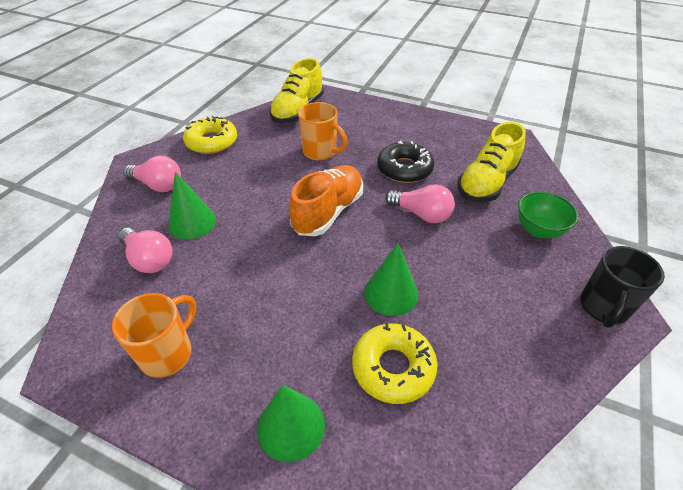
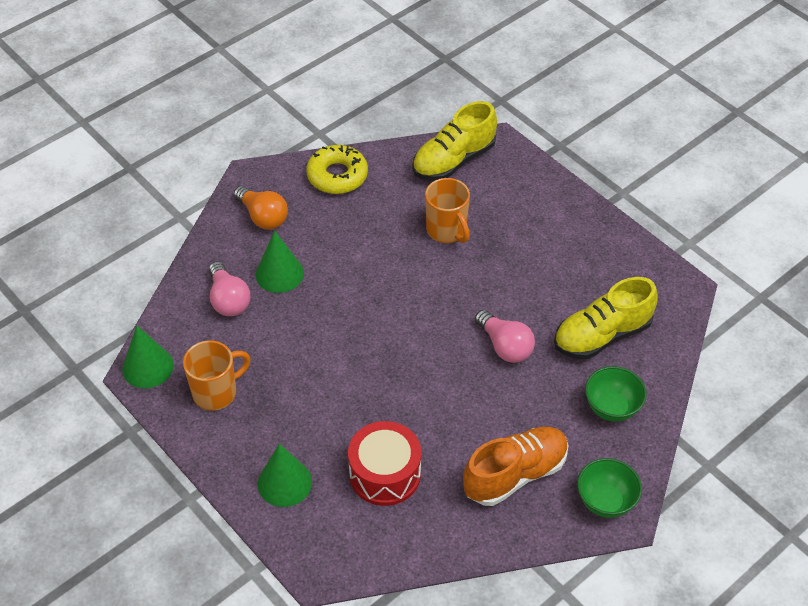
camera: 25 degrees right, 5 degrees up
(158, 185) = (263, 217): pink light bulb -> orange light bulb
(328, 212) = (413, 309): orange shoe -> orange shoe (515, 474)
(391, 293) = (422, 413): green cone -> green cone (148, 367)
(393, 367) = (385, 474): yellow donut -> red drum
(404, 169) = (524, 285): black donut -> none
(603, 308) = (605, 501): black mug -> green bowl

